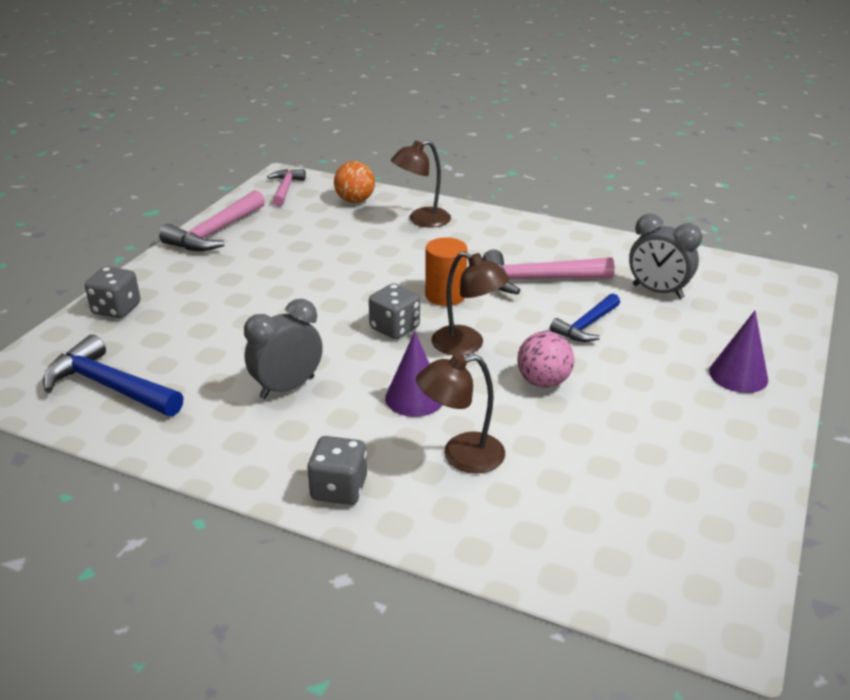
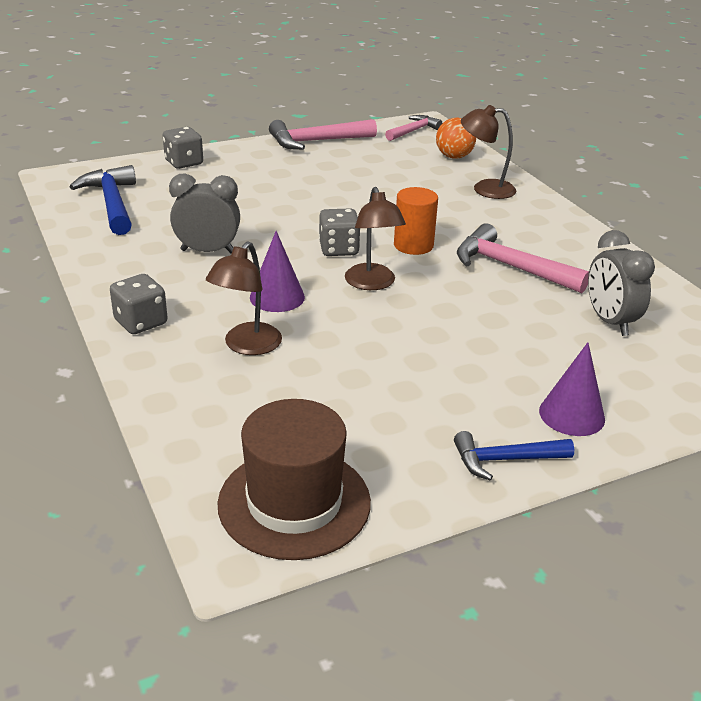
camera: 40 degrees right, 0 degrees up
(461, 455) = (247, 346): brown lamp -> brown lamp turned 90 degrees counterclockwise
(543, 382) = (388, 334): pink ball -> none
(586, 326) = (494, 315): blue hammer -> blue hammer (505, 460)
(694, 559) = (294, 502): none -> brown hat

